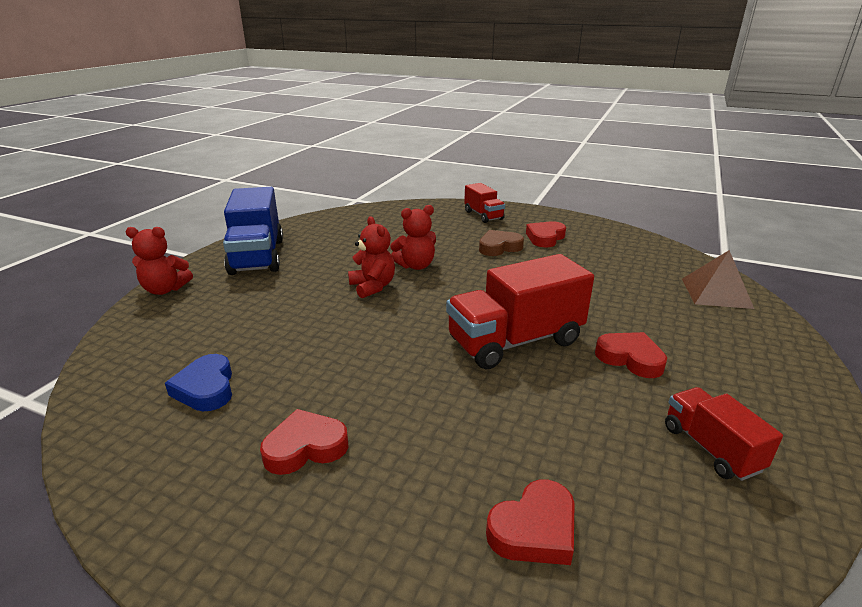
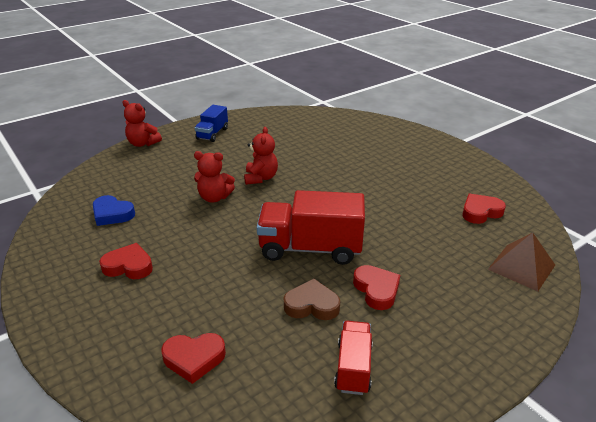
camera: 30 degrees right, 5 degrees up
(206, 388) = (112, 214): blue heart -> blue heart turned 75 degrees counterclockwise
(257, 256) = (212, 134): blue truck -> blue truck, size x0.56
(416, 266) = (306, 170): red teddy bear -> red teddy bear (214, 197)
(483, 215) = (404, 140): red truck -> none
(499, 247) = (384, 172): brown heart -> brown heart (312, 305)
(545, 238) = (432, 174): red heart -> red heart (480, 212)

